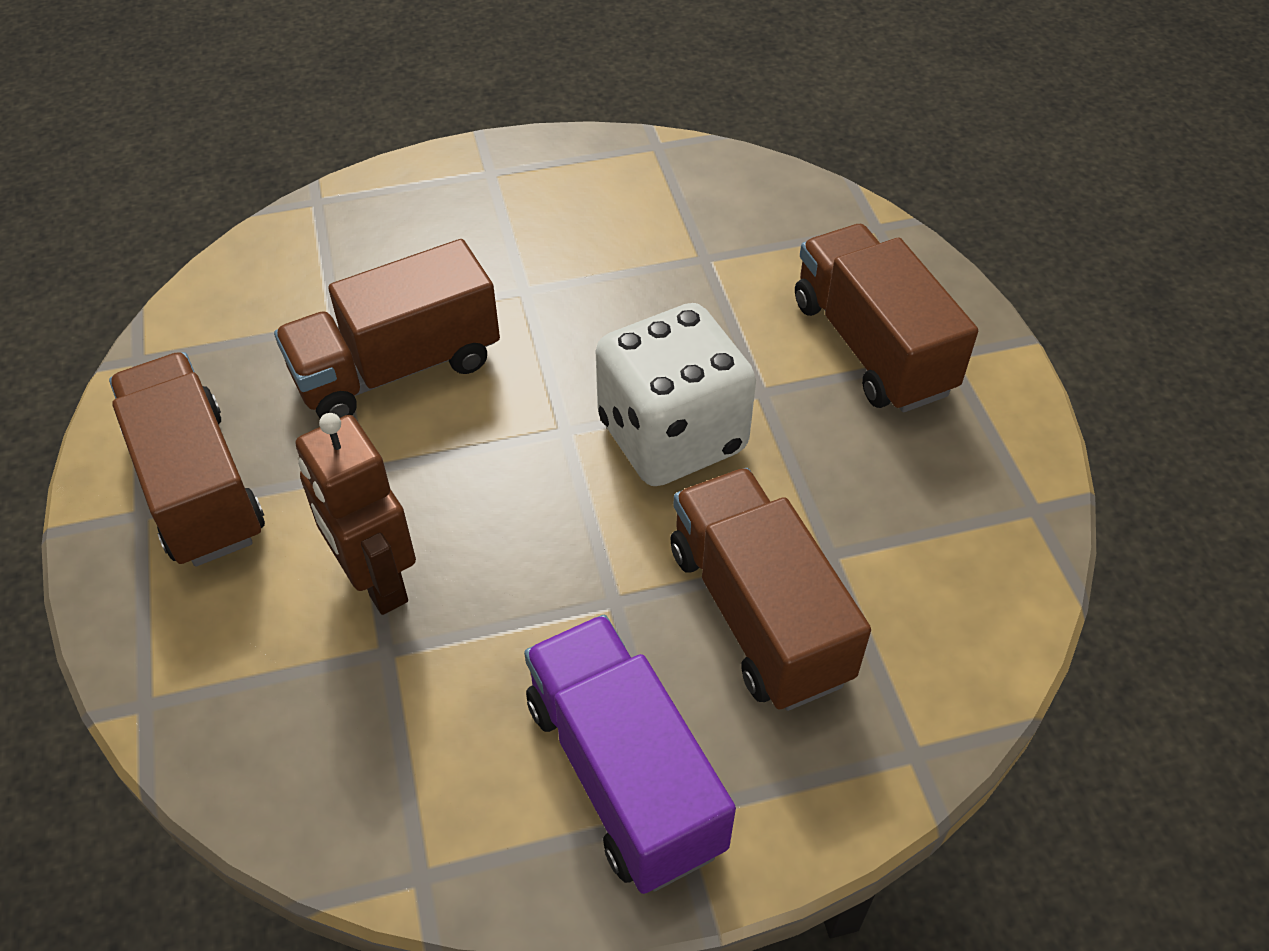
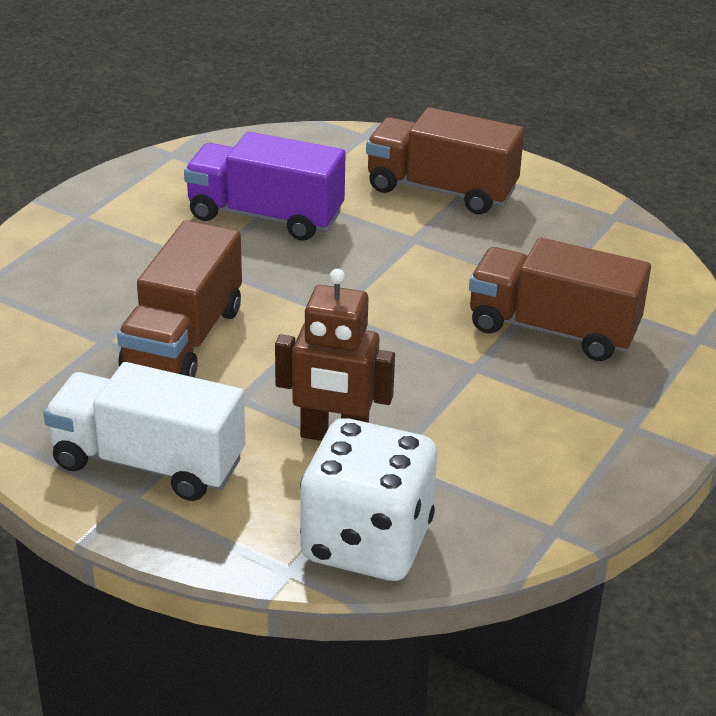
camera: 45 degrees left, 15 degrees down
(198, 486) = (148, 463): brown truck -> white truck
(624, 774) = (587, 428): purple truck -> purple truck (265, 216)
(672, 436) = (396, 283): white dice -> white dice (367, 542)

